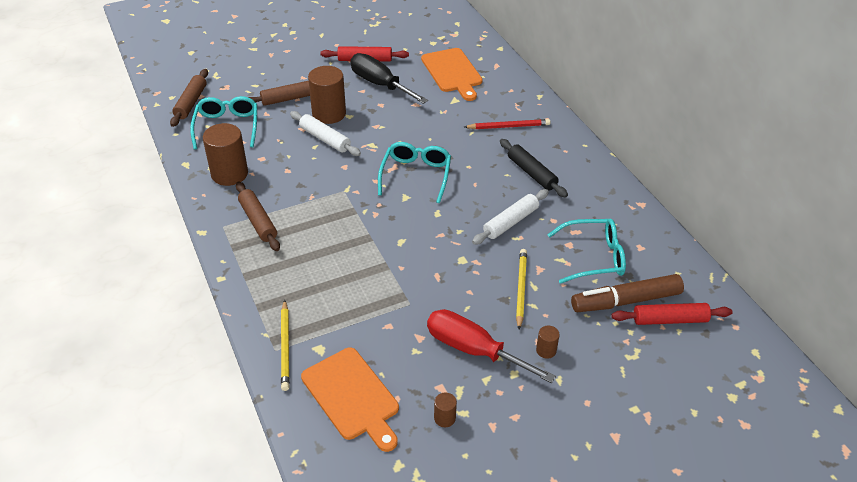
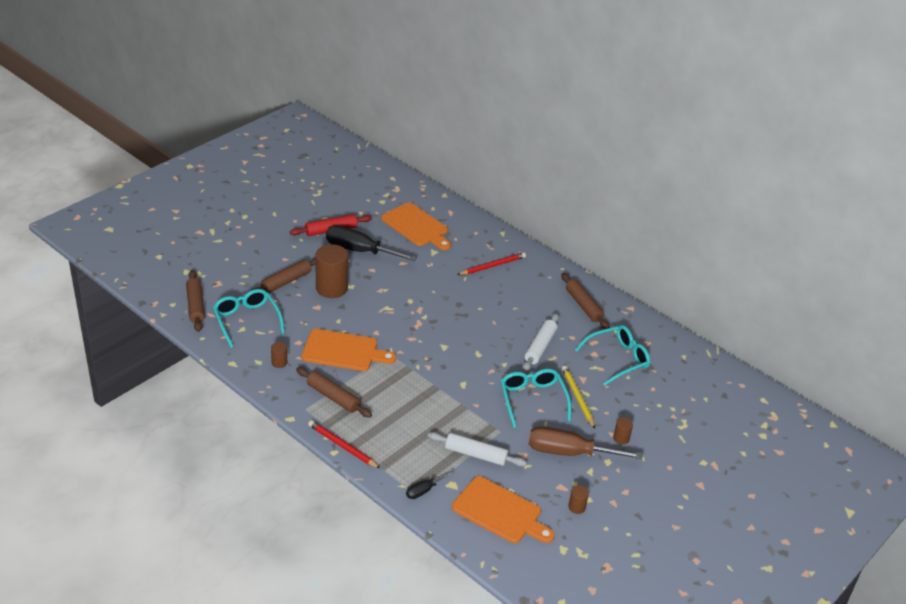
camera: 25 degrees left, 5 degrees down
(229, 174) = (279, 362): brown cylinder -> brown cylinder, size x0.46
(233, 274) = (342, 446): none -> red pencil
(285, 347) = (424, 490): yellow pencil -> black screwdriver
(299, 177) = (343, 351): none -> orange cutting board
(325, 139) = (343, 312): white rolling pin -> white rolling pin (476, 454)
(416, 175) = (441, 326): turquoise glasses -> turquoise glasses (532, 400)
(473, 350) = (569, 452): red screwdriver -> brown screwdriver
(532, 173) = (534, 302): black rolling pin -> none
(586, 189) = (583, 306): none -> brown rolling pin
(625, 301) = (658, 386): brown marker -> none
(669, 319) = (695, 392): red rolling pin -> none

